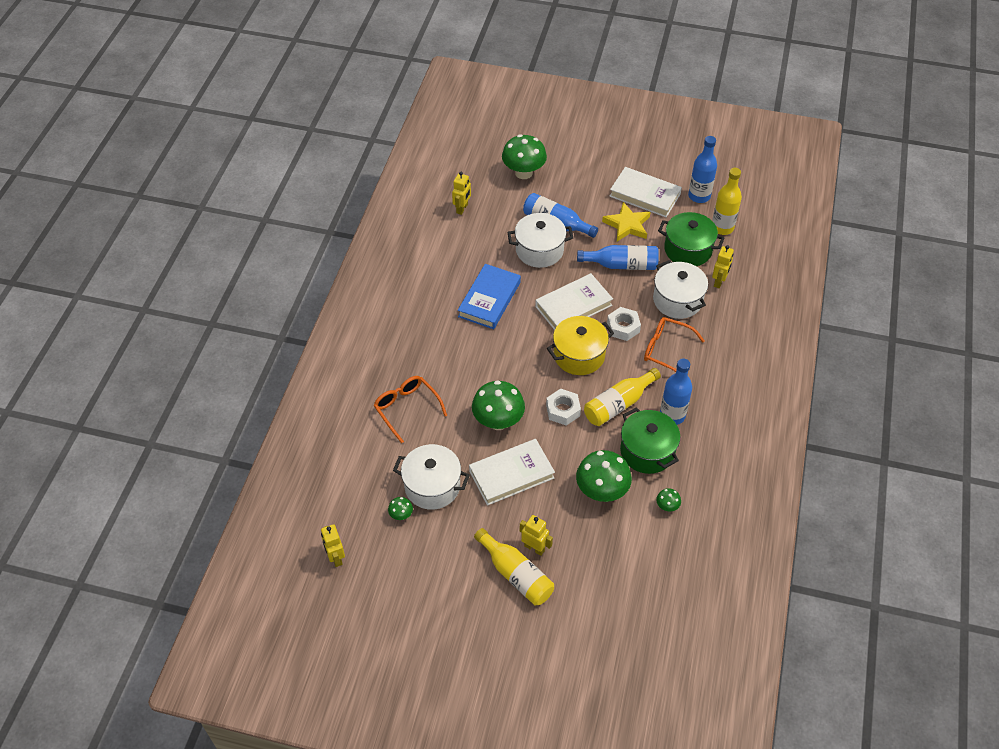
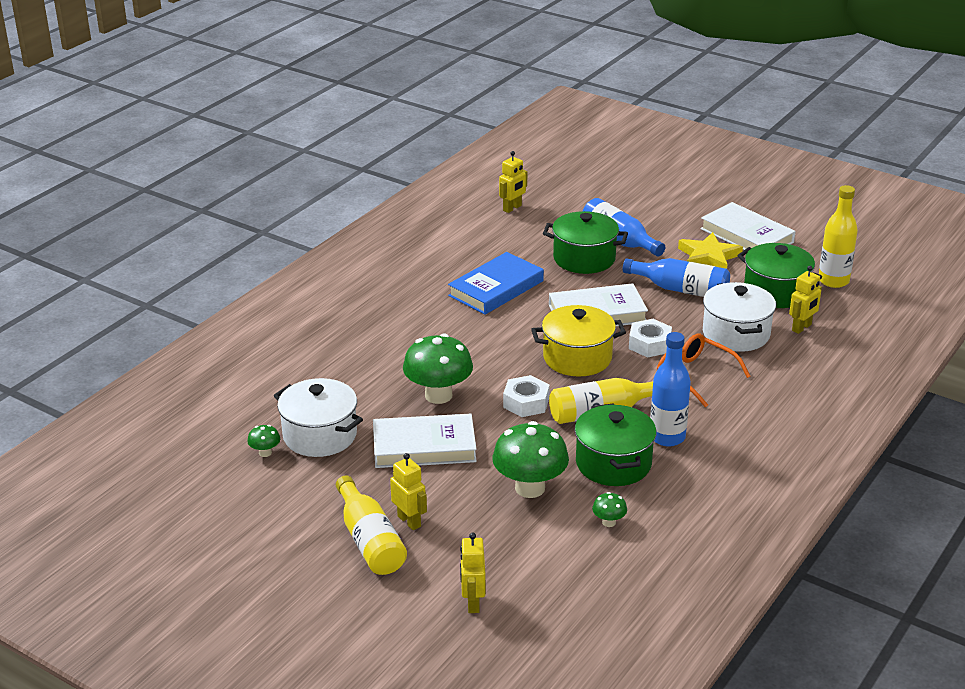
camera: 20 degrees right, 20 degrees down
(335, 557) = (162, 472): yellow robot -> yellow robot (472, 603)
(407, 409) = (335, 362): orange glasses -> none
(523, 173) = (605, 192): green mushroom -> none
(539, 250) = (584, 259): white pot -> green pot
(699, 196) = (818, 248): blue bottle -> none

